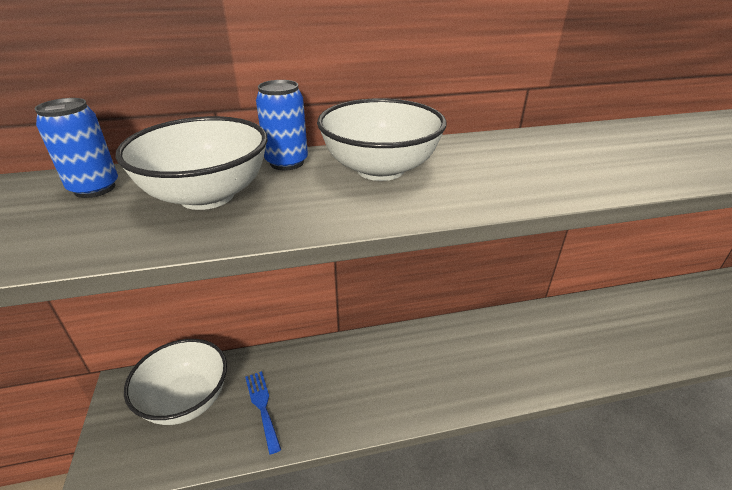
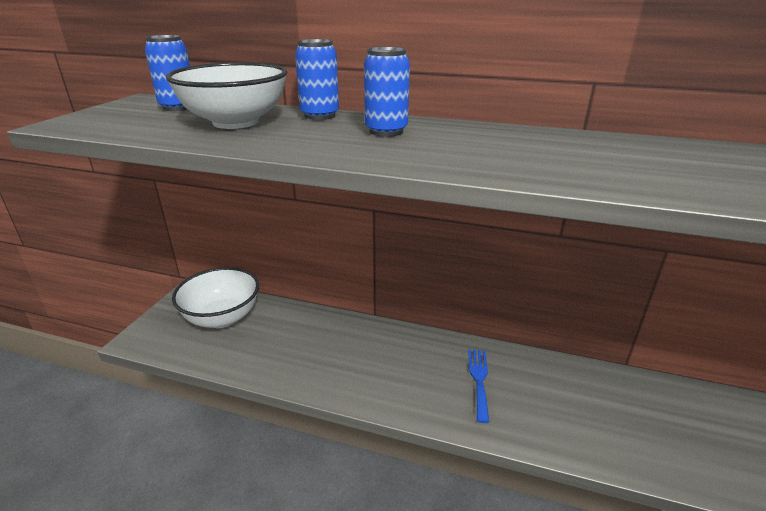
camera: 30 degrees right, 5 degrees down
(262, 406) = (269, 344): blue fork -> blue fork (479, 380)
(380, 169) = (386, 131): white bowl -> blue can

